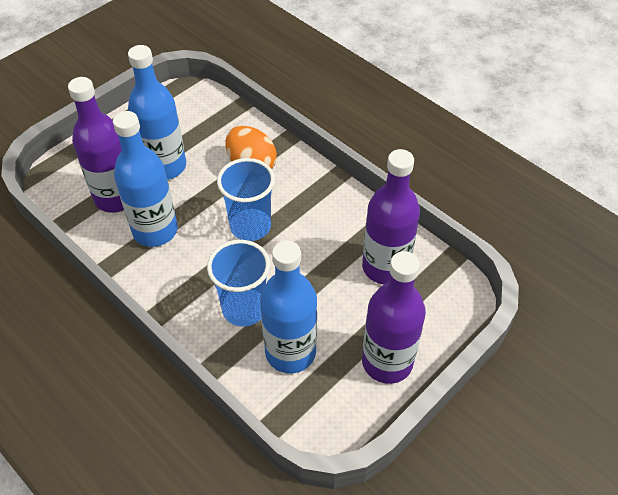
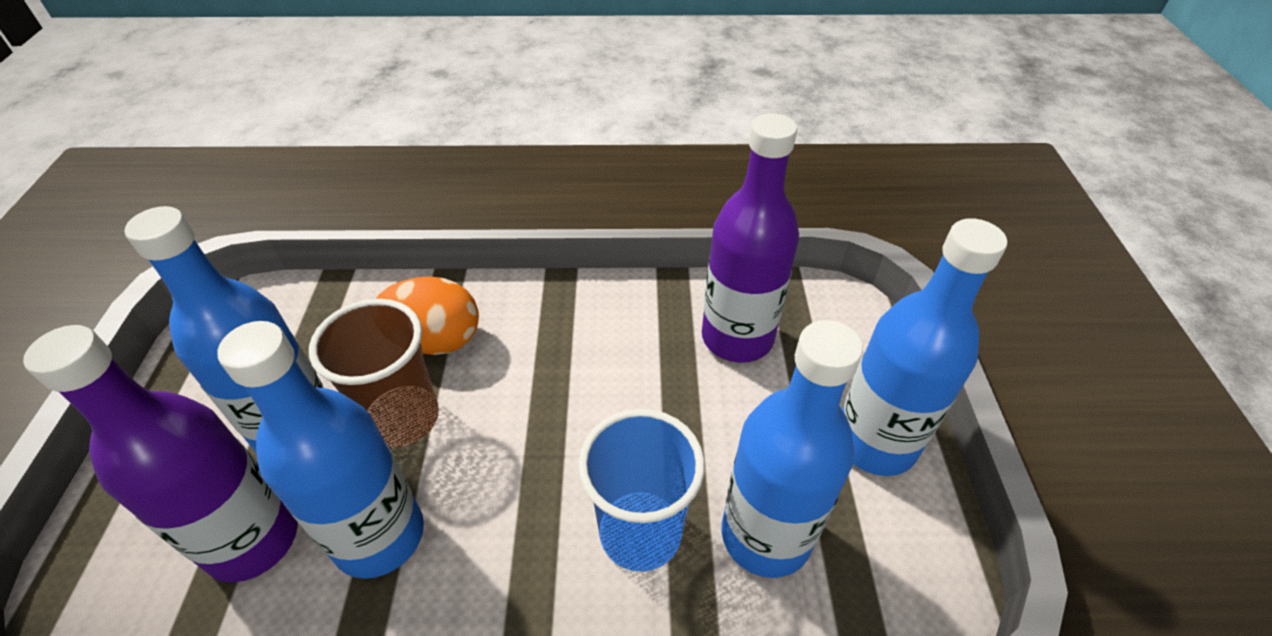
camera: 45 degrees left, 5 degrees down
(205, 191) = (403, 419): none -> brown cup
(250, 226) = (521, 416): blue cup -> none
(387, 362) = (875, 442): purple bottle -> blue bottle

